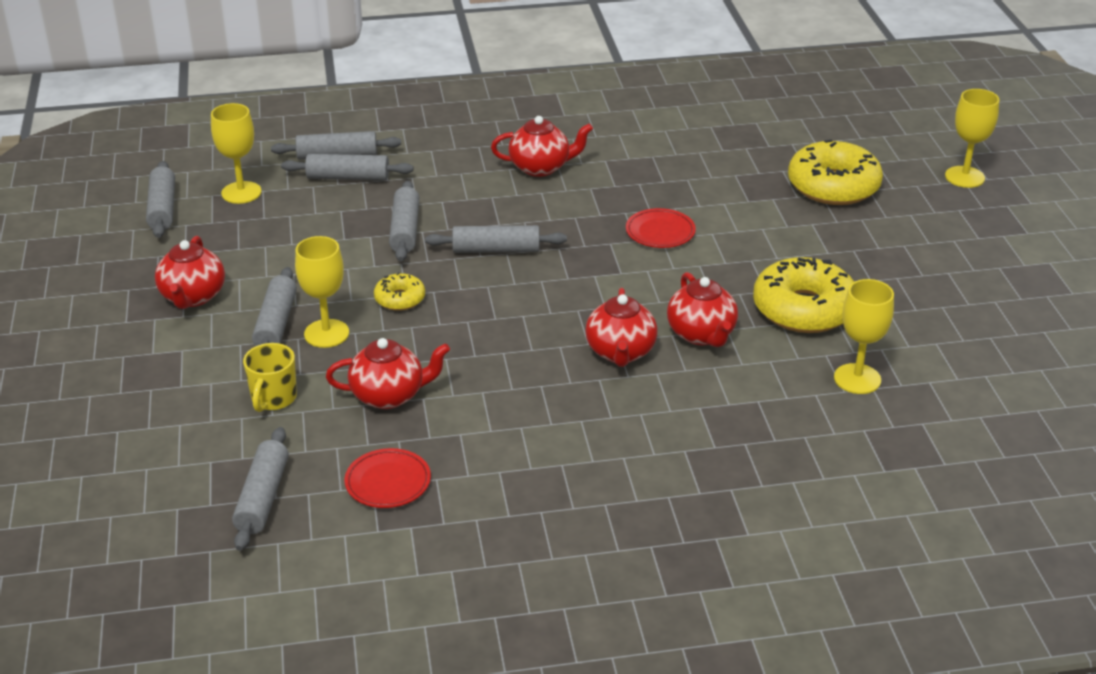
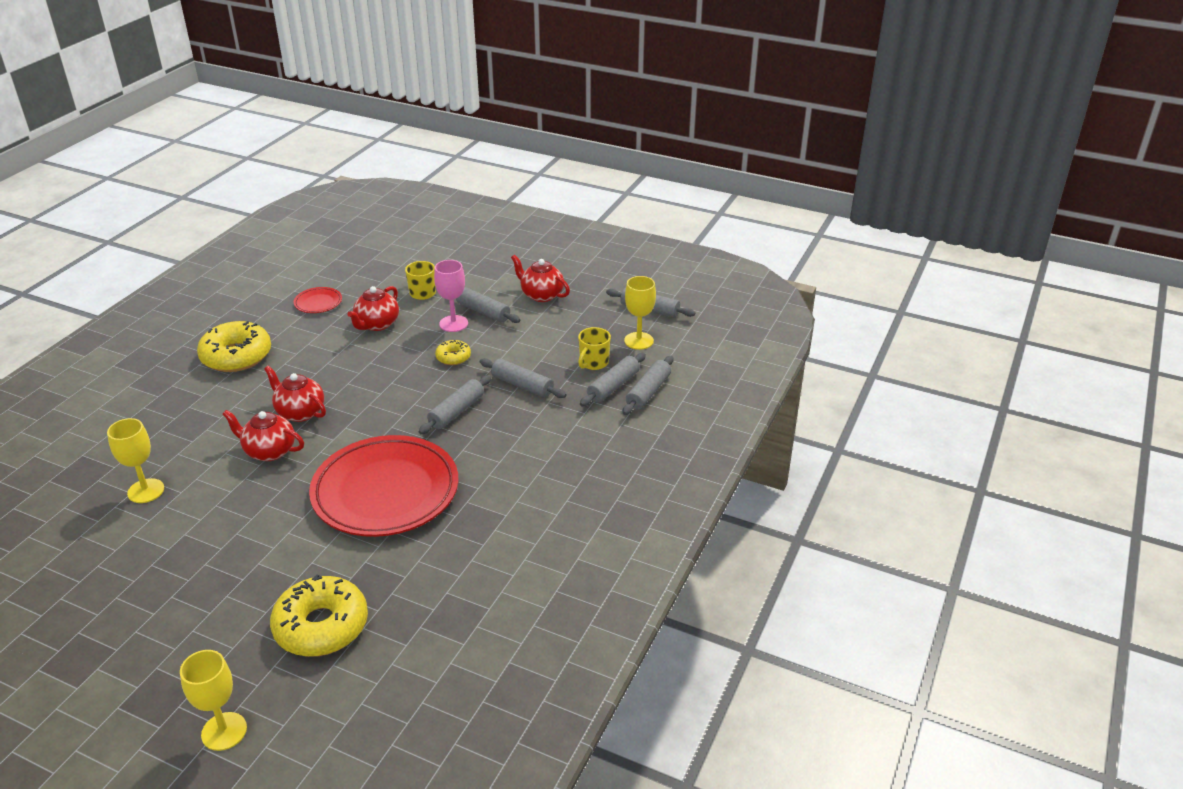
camera: 125 degrees right, 0 degrees up
(263, 498) = (357, 270): grey rolling pin -> none
(315, 204) = (593, 363): none -> yellow mug
(326, 333) = (453, 324): yellow goblet -> pink goblet
(541, 167) = (532, 476): red teapot -> none
(660, 232) = (385, 492): red plate -> red plate, size x2.46
(804, 309) = (227, 510): yellow donut -> yellow donut (236, 356)

